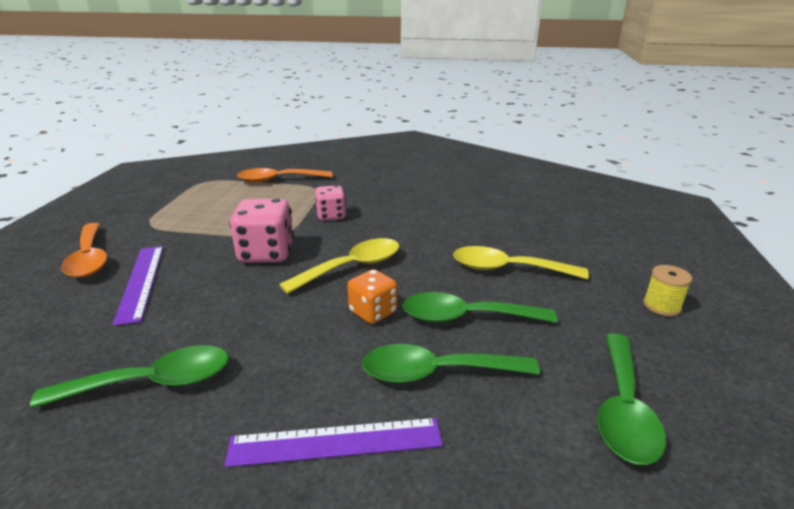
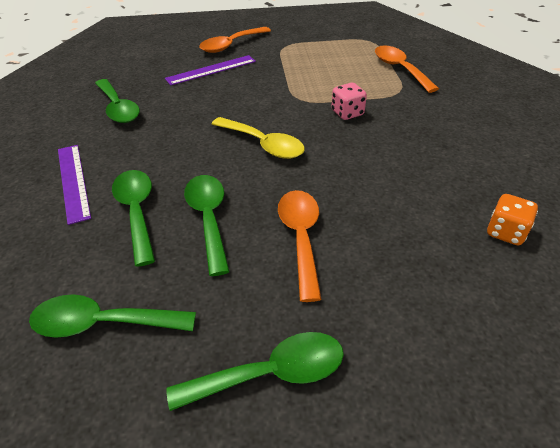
camera: 75 degrees right, 15 degrees up
(266, 253) = (266, 101): pink dice -> none
(373, 312) = (203, 168): orange dice -> orange dice (505, 232)
(507, 269) = (301, 237): yellow spoon -> orange spoon
(661, 306) = (271, 373): yellow spool -> green spoon

